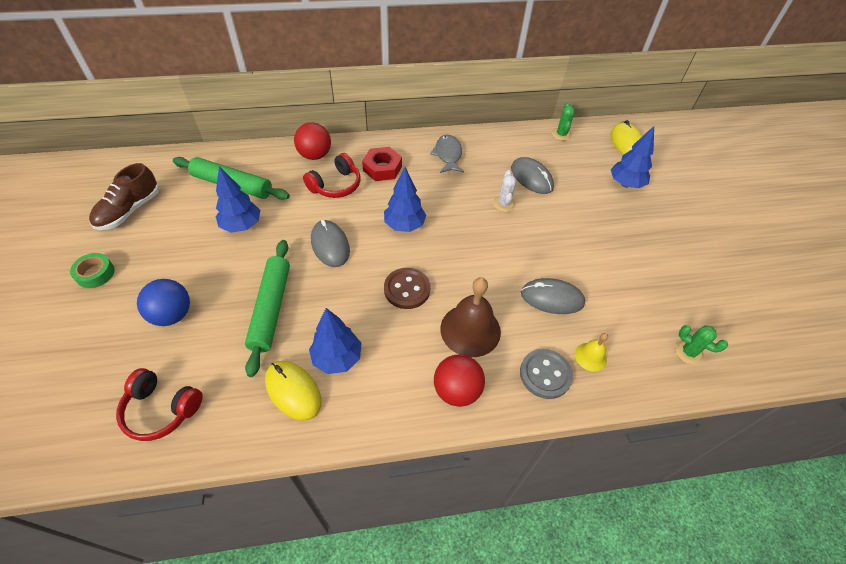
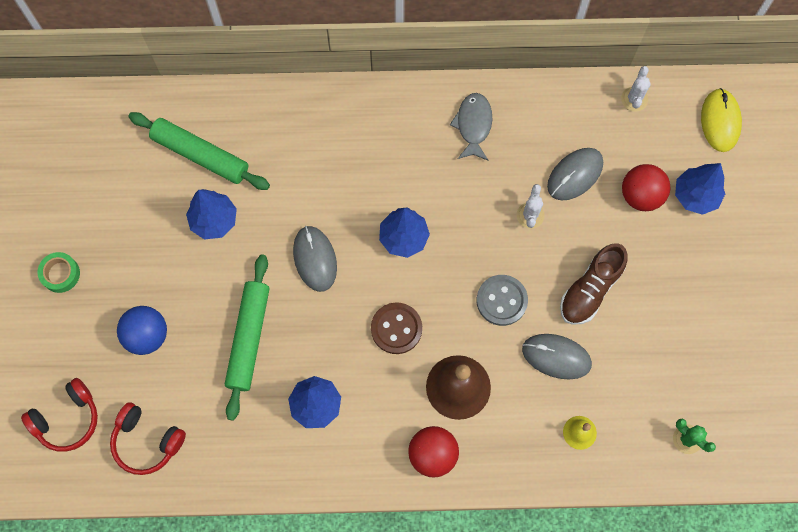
camera: 10 degrees right, 20 degrees up
(129, 210) = (84, 186): brown shoe -> brown shoe (590, 289)
(293, 391) = (271, 436): yellow mouse -> none
(315, 155) = (301, 112): red ball -> red ball (641, 195)
(336, 185) = (326, 166): red headphones -> red headphones (67, 419)
(382, 168) = (386, 142): red nut -> none
(531, 178) = (575, 175): grey mouse -> grey mouse turned 75 degrees clockwise
(545, 374) = (526, 447): grey button -> grey button (501, 300)
(561, 134) = (634, 99): green cactus -> white cactus

